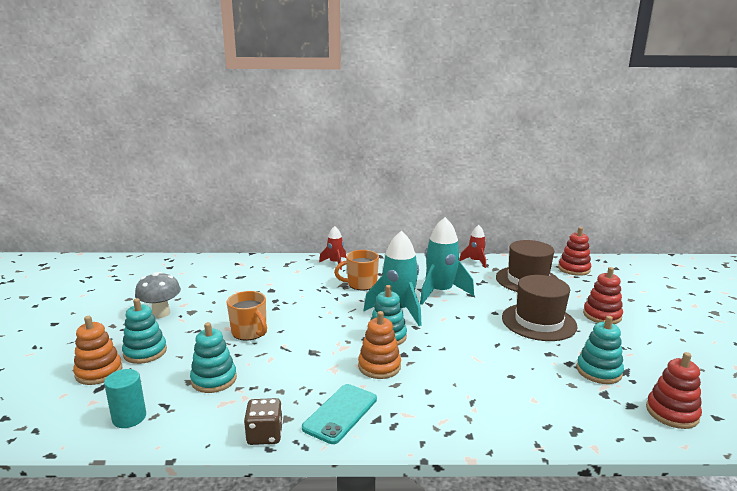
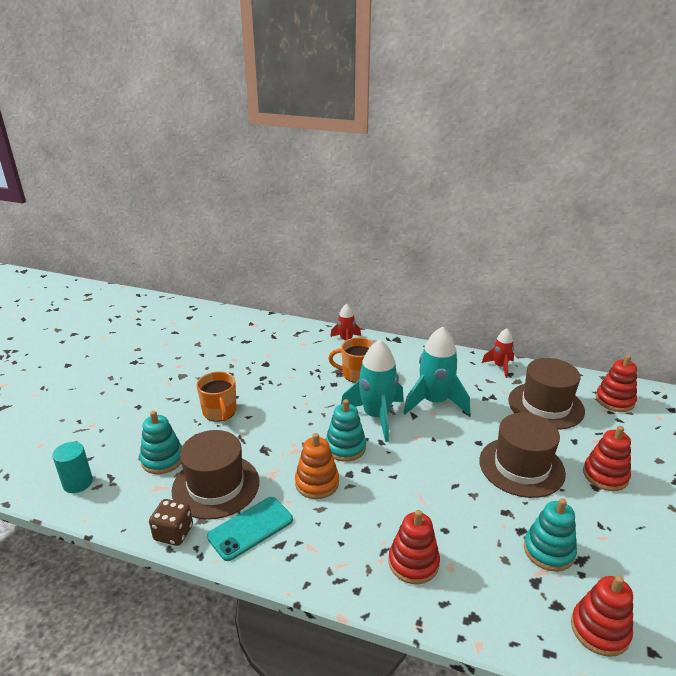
camera: 20 degrees right, 10 degrees up
(99, 372) = (77, 427): orange stacking toy -> none
(145, 352) = (122, 414): turquoise stacking toy -> none
(161, 313) = (156, 372): grey mushroom -> none
(283, 388) = (216, 486): none -> brown hat
(502, 404) = (413, 563): none -> red stacking toy

